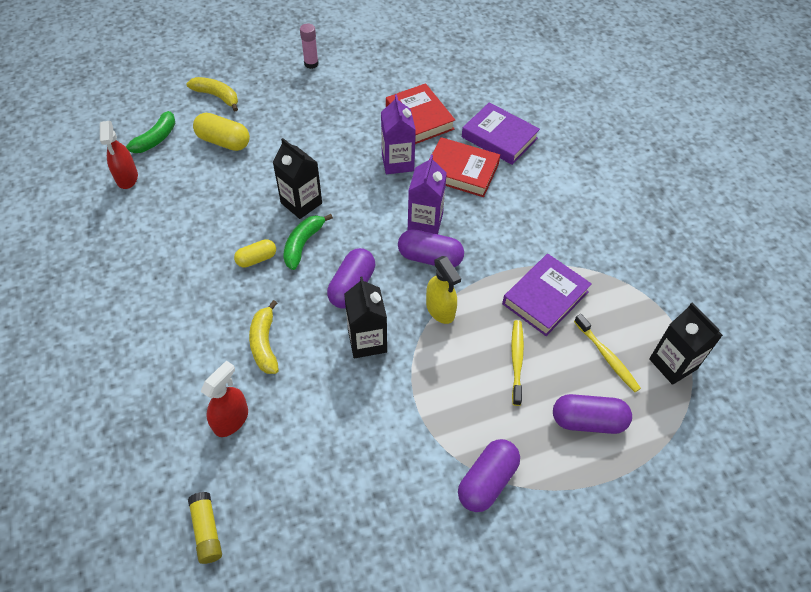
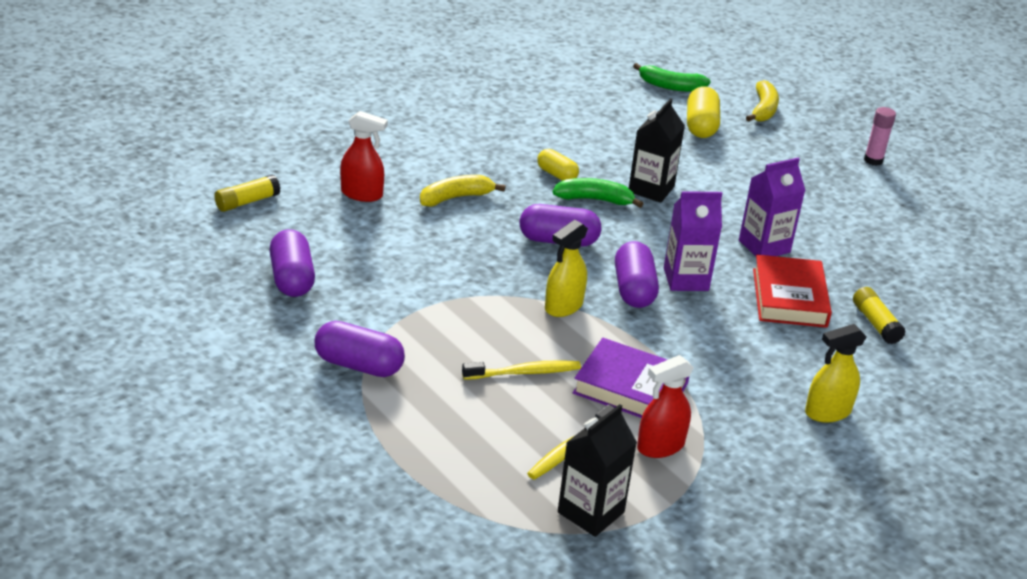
camera: 70 degrees right, 20 degrees down
(127, 178) = (608, 82): red spray bottle -> red spray bottle (660, 446)
(367, 341) = (493, 261): black carton -> none
(419, 118) = (853, 253): red book -> none
(499, 138) = (875, 323): purple book -> yellow glue stick
(585, 197) = (827, 412): none -> yellow spray bottle
(588, 421) = (468, 438): purple capsule -> purple capsule (292, 278)

